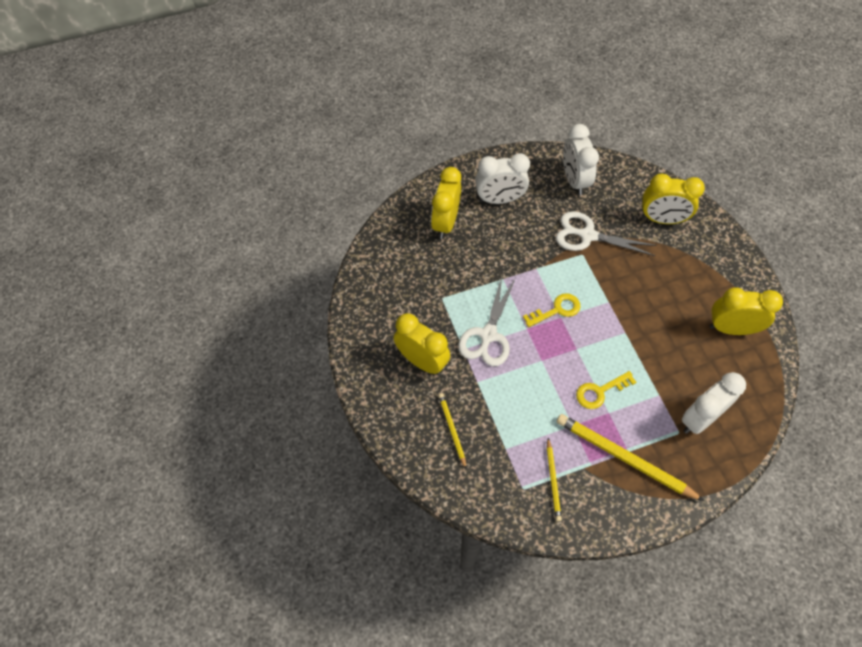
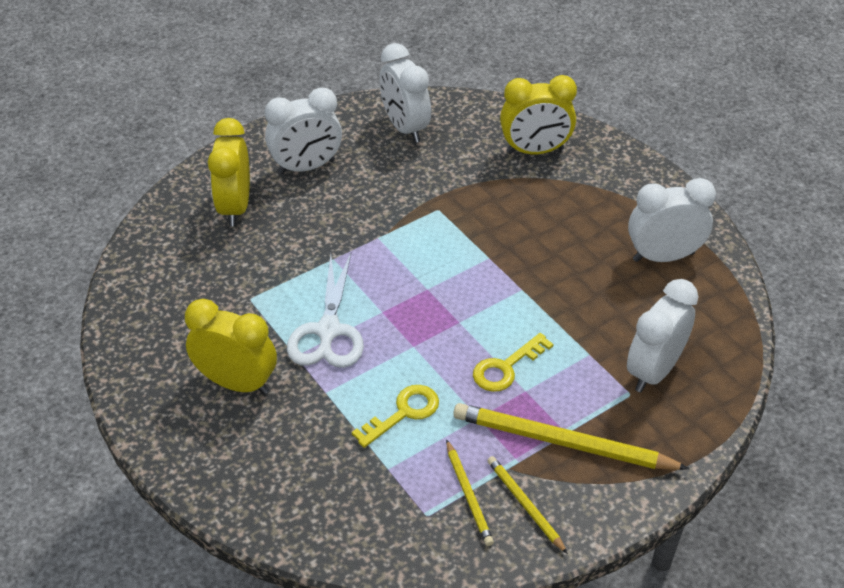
camera: 15 degrees left, 15 degrees down
(452, 430) = (301, 462): yellow pencil -> yellow pencil (525, 505)
(557, 310) = (419, 281): yellow key -> yellow key (403, 413)
(588, 235) = (440, 187): white scissors -> none
(731, 328) = (663, 257): yellow clock -> white clock

